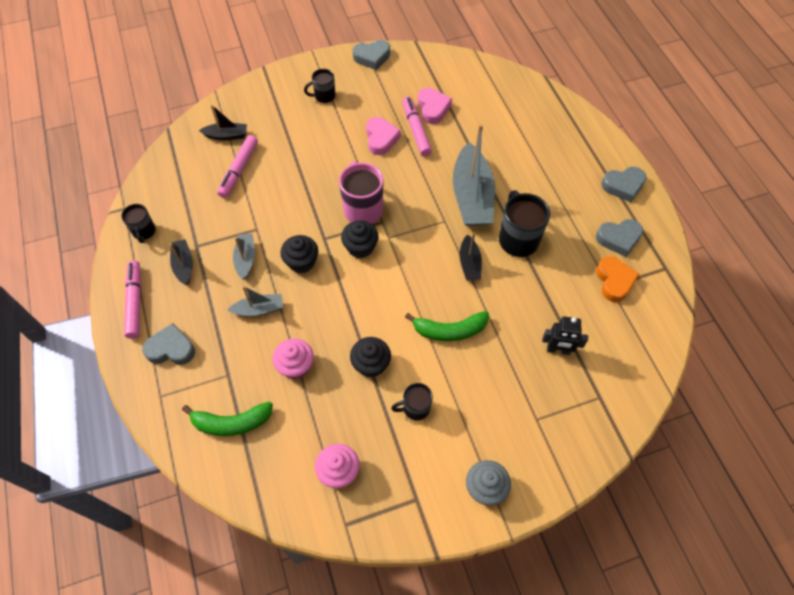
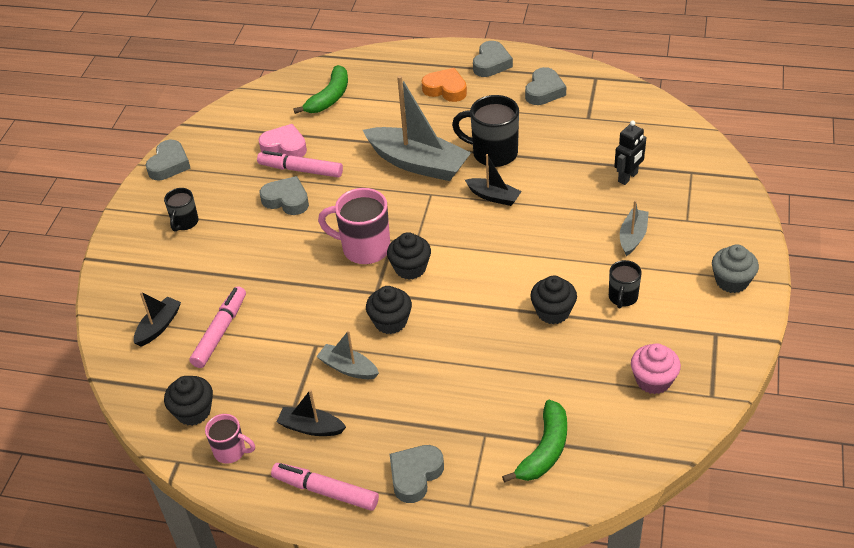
camera: 55 degrees left, 15 degrees down
(144, 232) = (231, 451): black mug -> pink mug
(166, 194) = (193, 412): none -> black cupcake
(239, 170) = (220, 332): pink marker -> pink marker turned 120 degrees counterclockwise
(259, 309) = (422, 379): grey boat -> grey boat (632, 237)
(296, 366) = (514, 372): pink cupcake -> none
(381, 139) = (287, 200): pink heart -> grey heart
(449, 330) = (556, 240): green banana -> green banana (329, 97)
(614, 281) = (585, 113): orange heart -> orange heart (445, 89)

